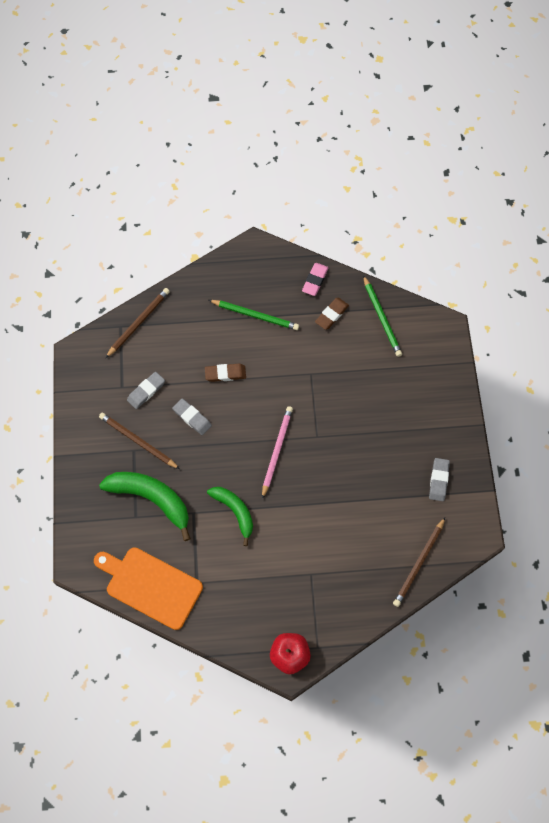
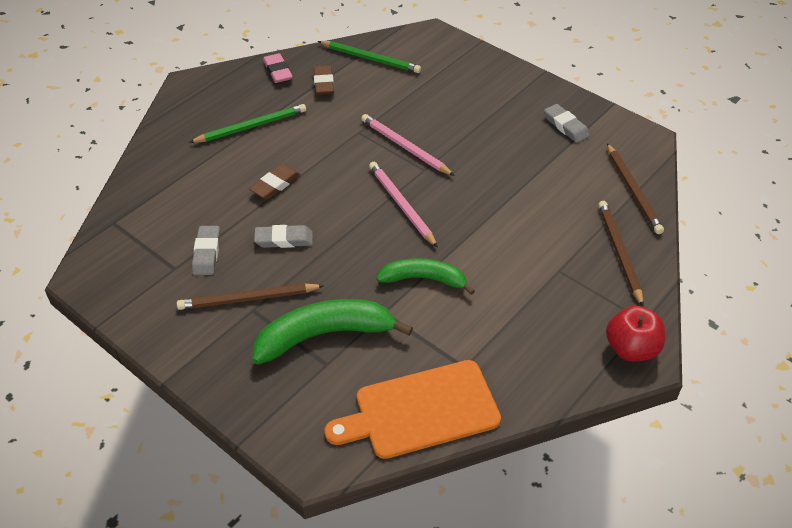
camera: 45 degrees left, 20 degrees down
(138, 323) = (131, 207): brown pencil -> brown pencil (619, 253)
(324, 410) = (405, 147): none -> pink pencil

